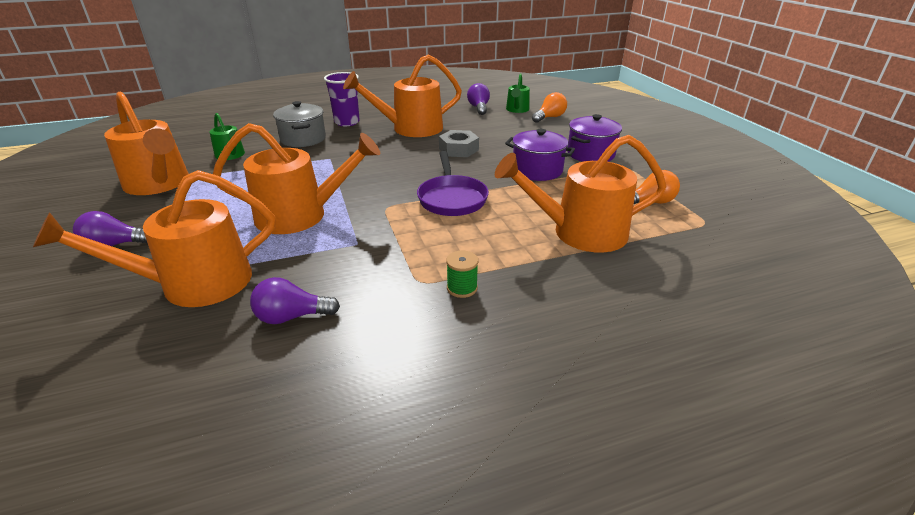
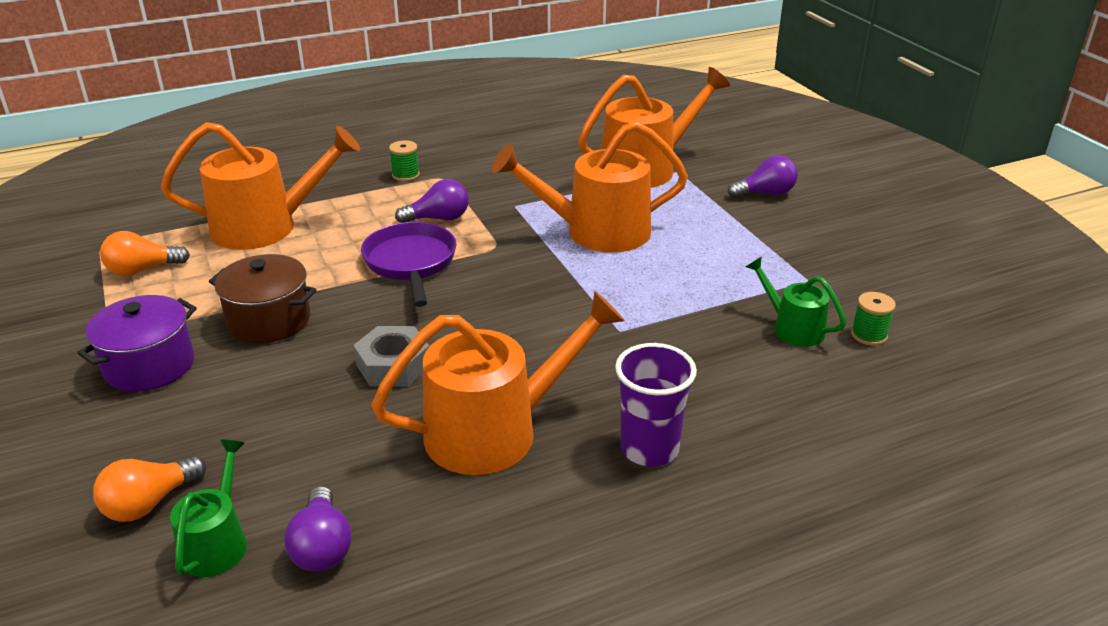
camera: 175 degrees right, 0 degrees up
(159, 184) = (829, 266): orange watering can -> none
(194, 151) = (869, 335): none -> green spool
(292, 317) = (544, 153): purple light bulb -> purple light bulb (438, 218)
(303, 139) = (703, 380): grey pot -> none
(537, 170) = (269, 320): purple pot -> brown pot

